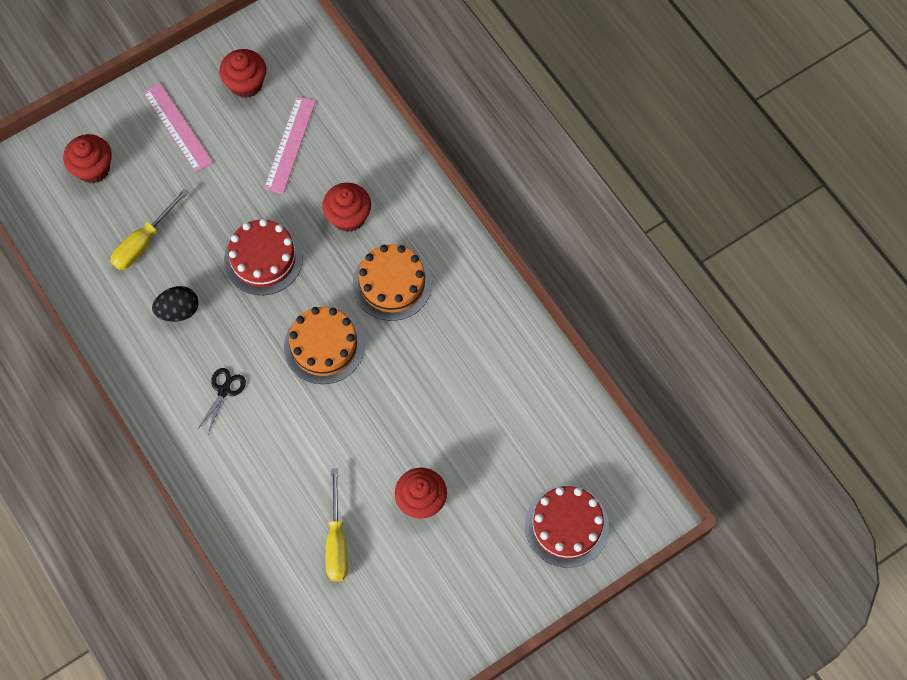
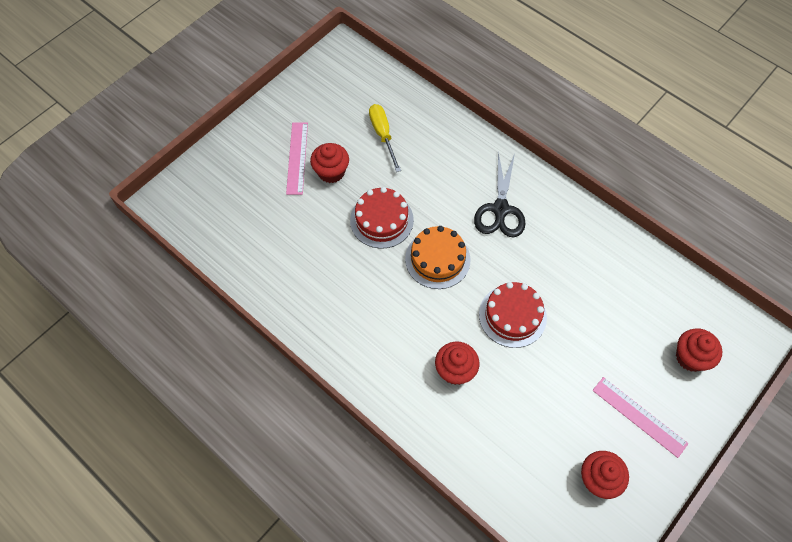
camera: 165 degrees right, 5 degrees down
(143, 242) = (615, 305): yellow screwdriver -> none
(178, 311) = (561, 258): black egg -> none
(224, 390) = (500, 210): black scissors -> black scissors, size x1.87
(290, 144) = (532, 426): pink ruler -> pink ruler (297, 158)
(392, 283) = (399, 321): orange cake -> none
(566, 526) = (222, 179): red cake -> red cake (381, 220)

